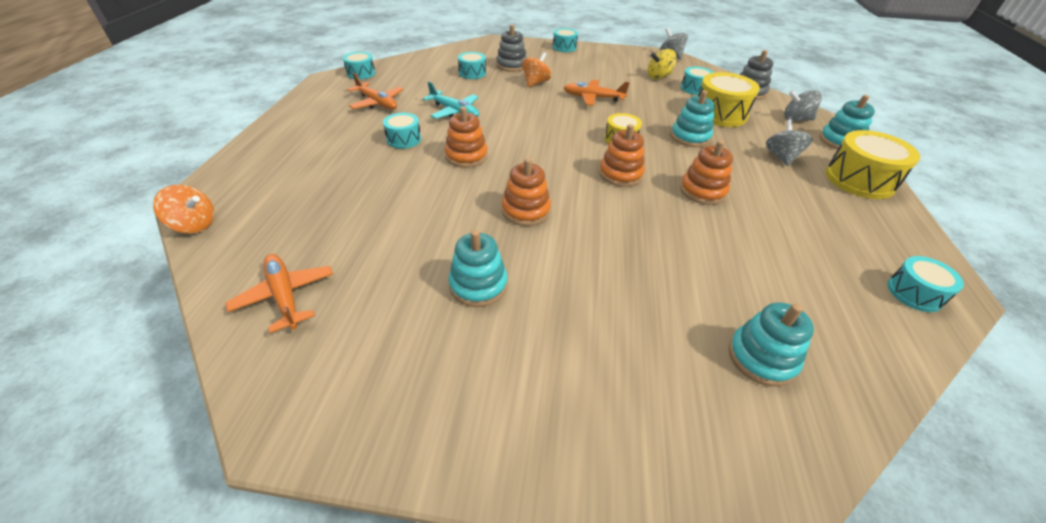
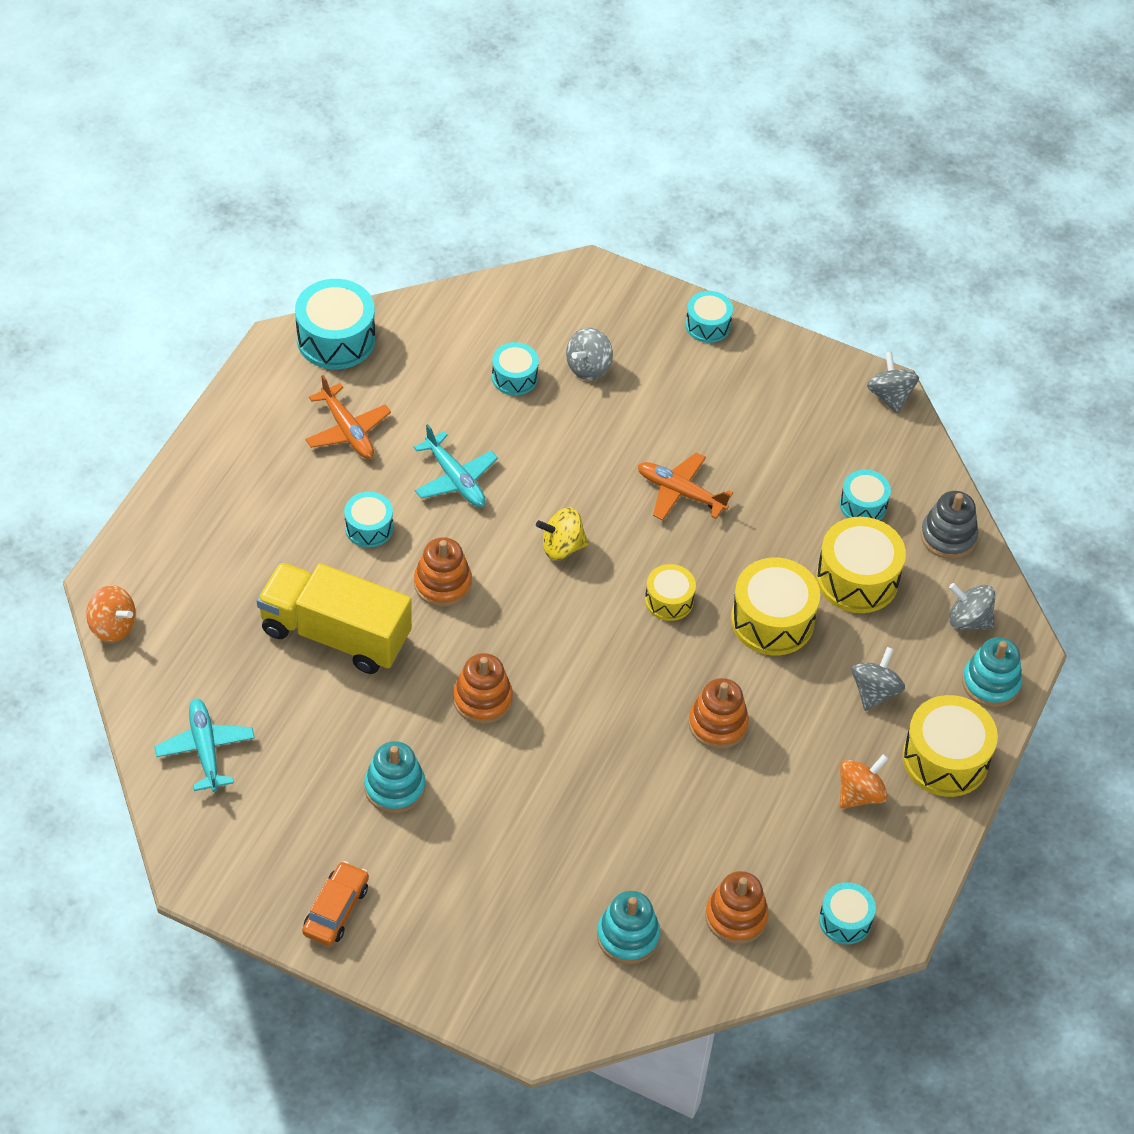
camera: 15 degrees right, 10 degrees up
(285, 296) = (205, 749): orange plane -> turquoise plane
(361, 73) = (336, 339): turquoise drum -> turquoise drum, size x1.71
(394, 195) = (335, 634): none -> yellow truck
(456, 418) = (336, 909): none -> orange car
(511, 65) = (588, 367): grey stacking toy -> grey spinning top
(535, 83) = (607, 429): orange spinning top -> orange spinning top (860, 794)
(620, 174) = (629, 668): orange stacking toy -> orange stacking toy (736, 917)
(659, 76) = (825, 457): yellow spinning top -> yellow spinning top (562, 547)
(690, 137) = (772, 620): turquoise stacking toy -> yellow drum

